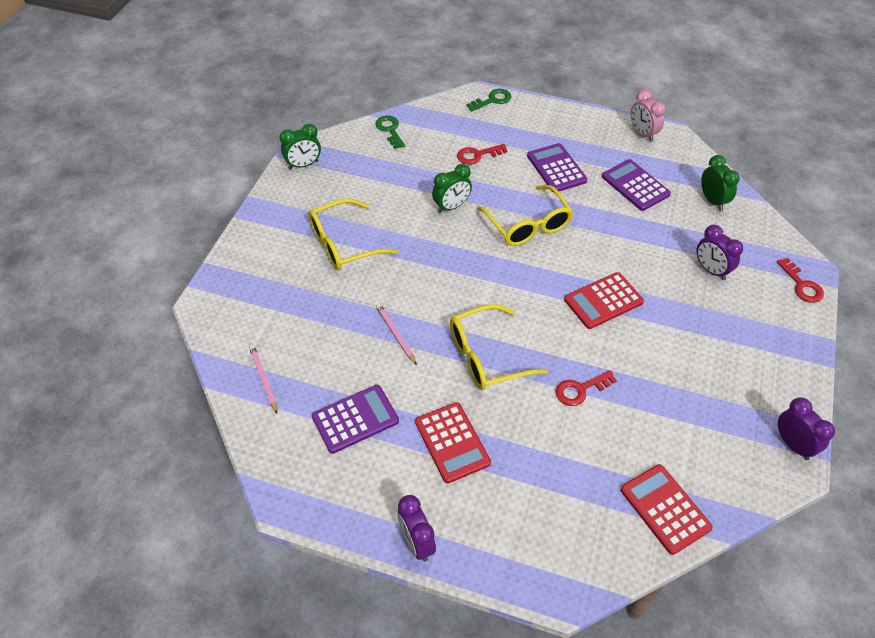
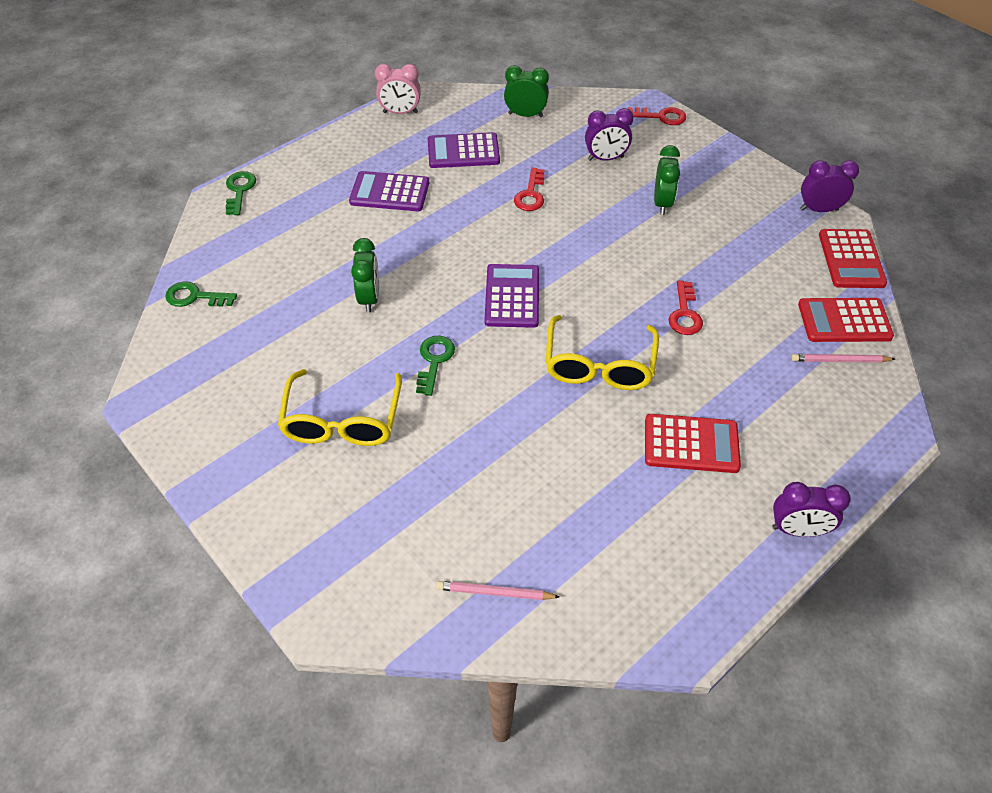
camera: 60 degrees left, 0 degrees up
(303, 165) = (170, 406): green clock -> green clock (662, 203)
(355, 419) = (611, 519): purple calculator -> purple calculator (512, 296)
(396, 334) = (517, 430): pink pencil -> pink pencil (840, 360)
(423, 264) = (434, 361): none -> green key
(477, 155) = (312, 241): red key -> red key (531, 194)
(528, 225) = (449, 251): yellow glasses -> none
(603, 301) = (590, 245): red calculator -> red calculator (851, 259)

